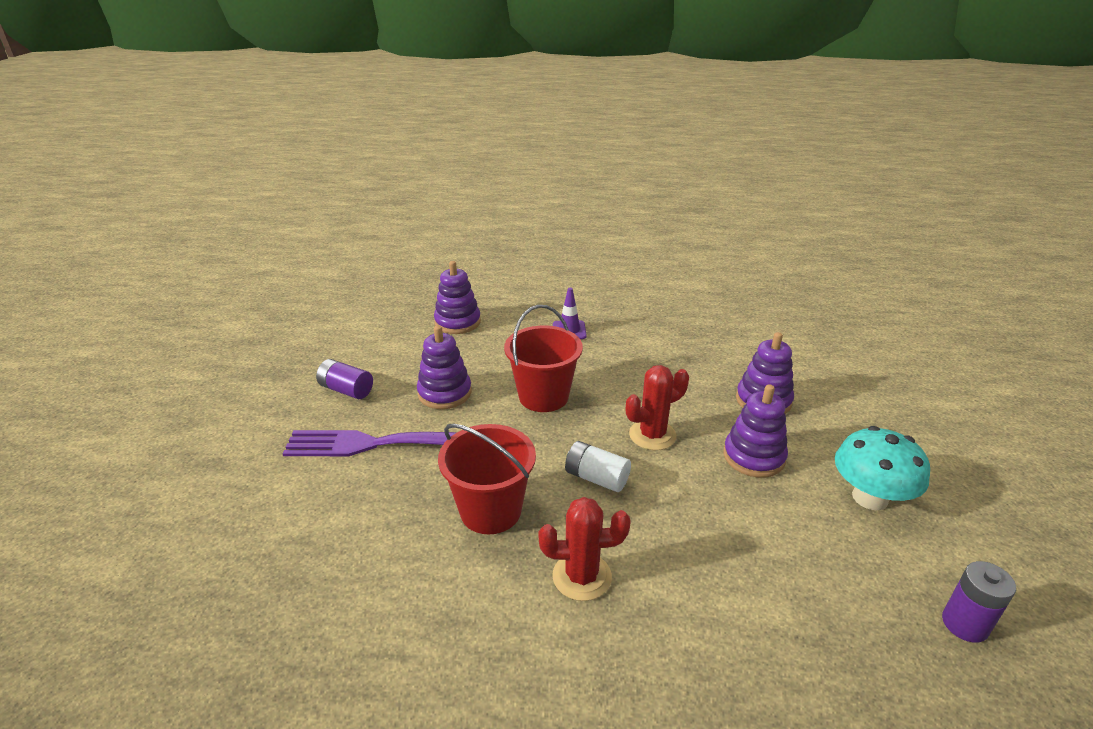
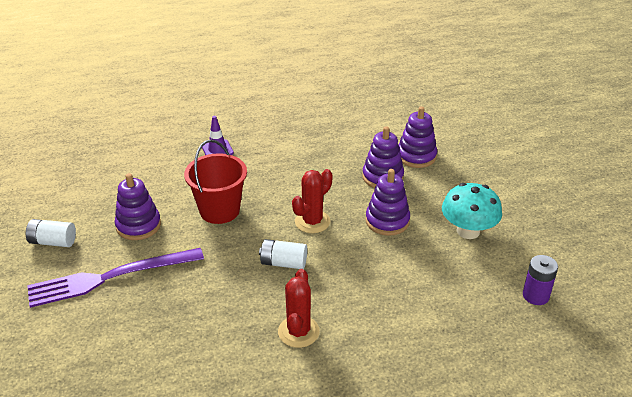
camera: 20 degrees left, 5 degrees up
(346, 390) = (53, 242): purple battery -> white battery
(457, 322) = (119, 161): purple stacking toy -> purple stacking toy (416, 156)
(490, 511) = (216, 305): red bucket -> none
(582, 576) = (298, 332): red cactus -> red cactus turned 60 degrees counterclockwise

